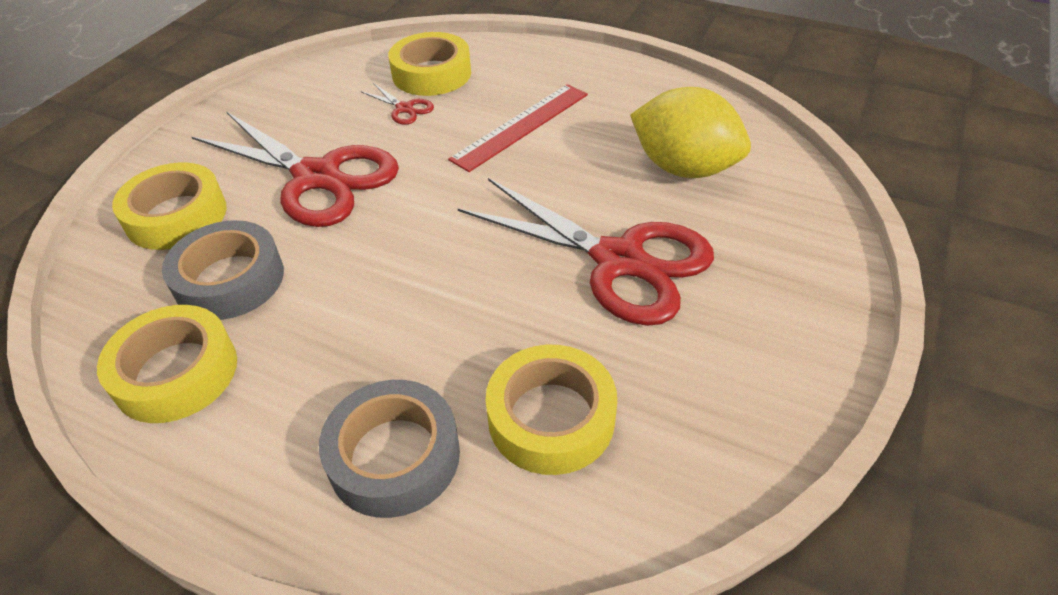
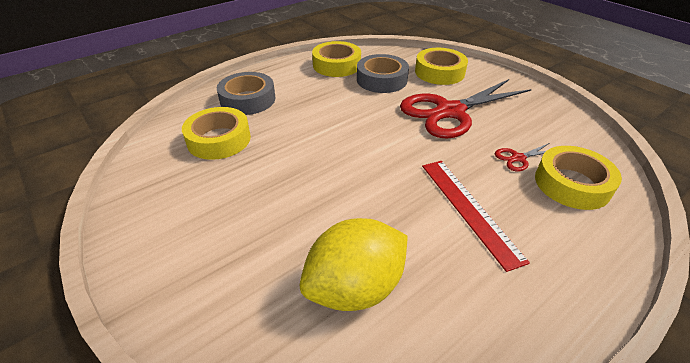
camera: 115 degrees right, 5 degrees down
(619, 260) = (288, 201): red scissors -> none

